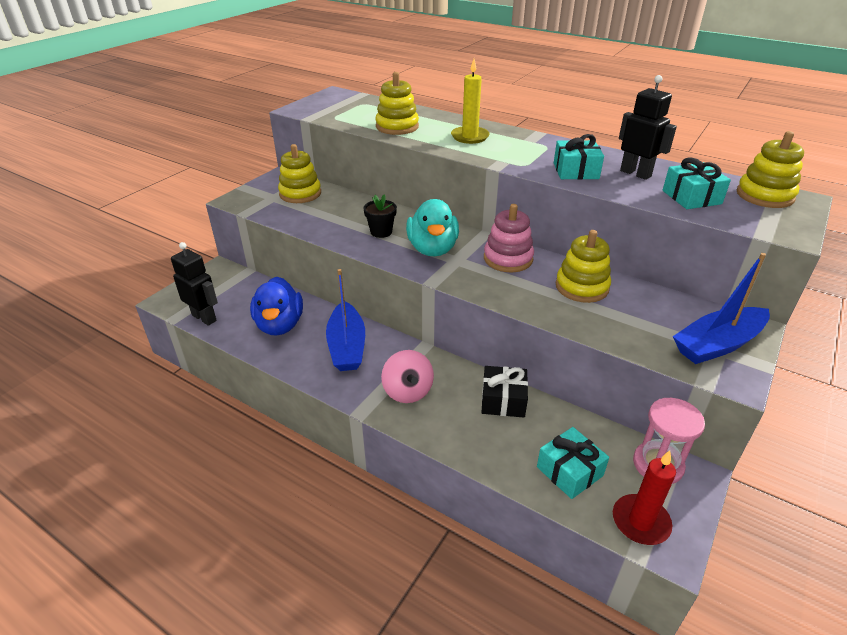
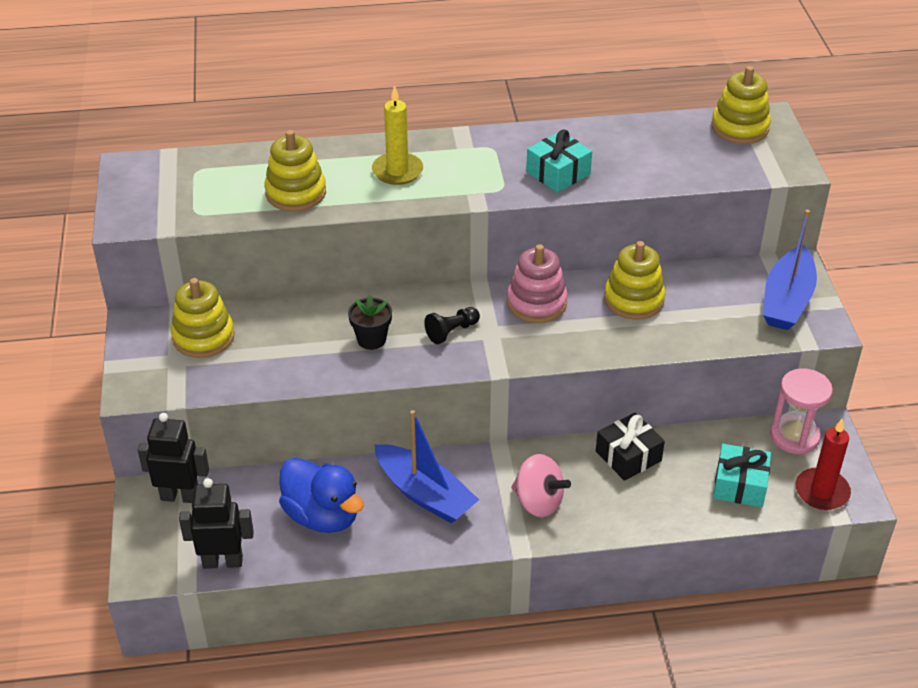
camera: 40 degrees left, 5 degrees up
(432, 249) = (451, 332): turquoise duck -> black pawn
(635, 173) = (613, 149): black robot -> black robot (180, 496)
(691, 197) = (687, 160): turquoise gift -> none

